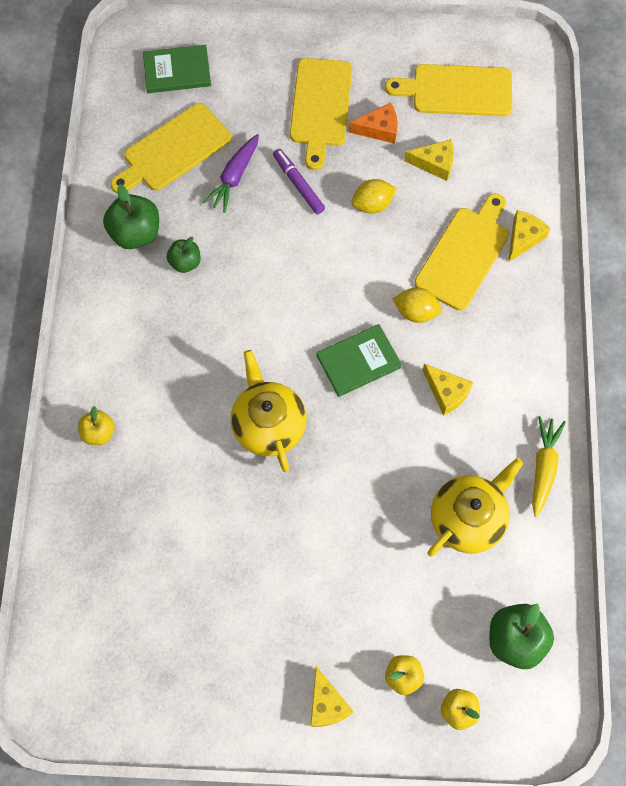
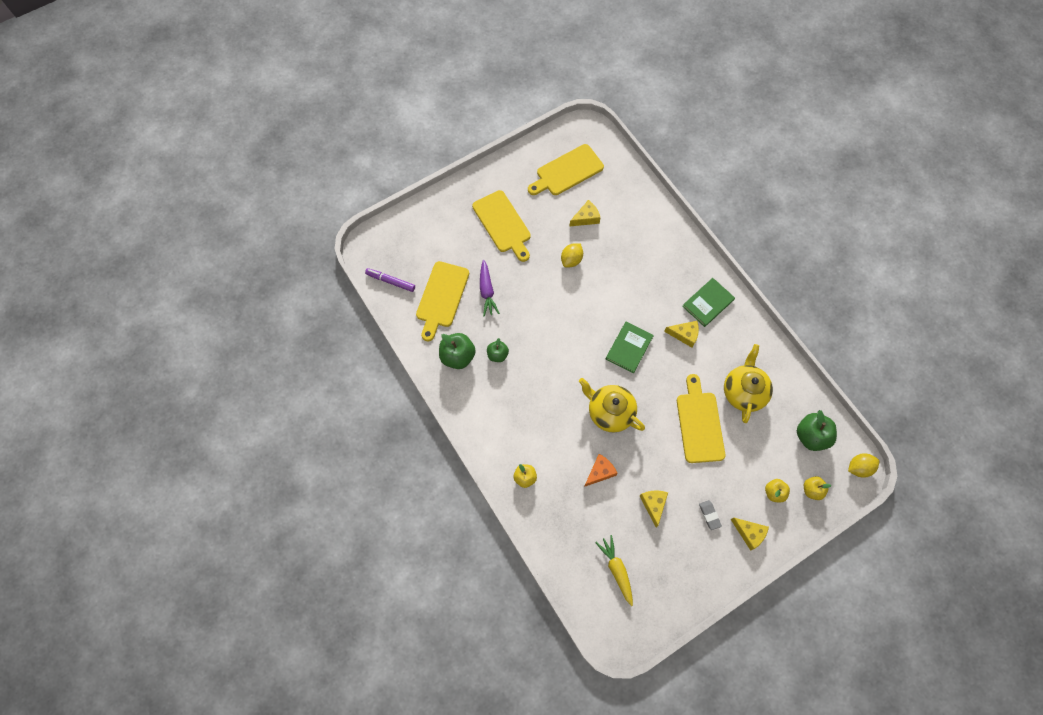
camera: 35 degrees left, 0 degrees up
(177, 71) = (408, 252): green book -> green book (708, 303)
(292, 643) = (709, 515): none -> grey eraser
(298, 184) = (524, 274): purple marker -> purple marker (390, 281)
(379, 129) = (543, 217): orange cheese -> orange cheese (600, 472)
(416, 312) = (637, 303): yellow lemon -> yellow lemon (858, 467)
(464, 254) = (638, 257): yellow cutting board -> yellow cutting board (699, 423)
(523, 238) = (660, 229): yellow cheese -> yellow cheese (653, 504)
(543, 467) = (759, 341): yellow carrot -> yellow carrot (616, 569)

